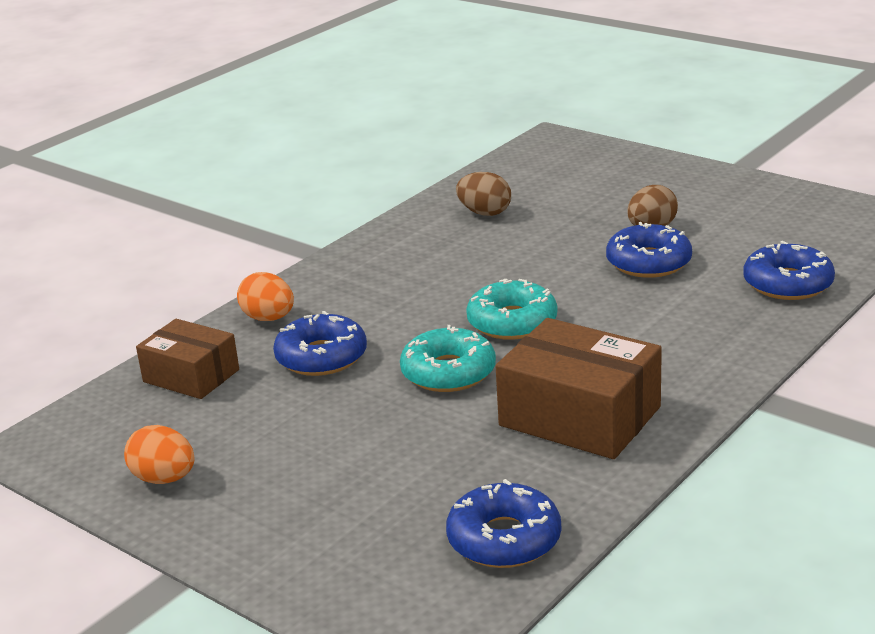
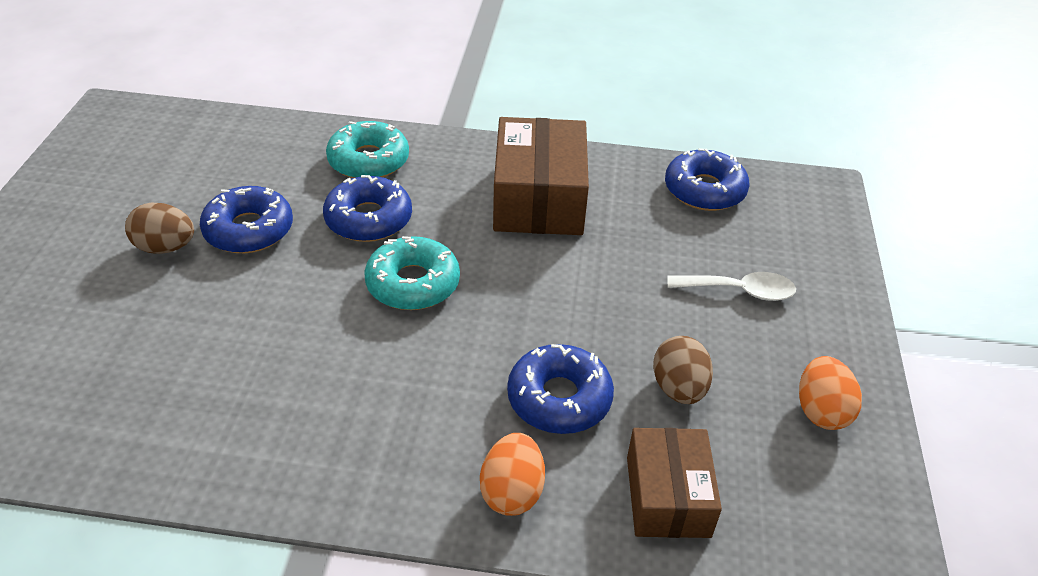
camera: 125 degrees left, 15 degrees up
(333, 494) = (739, 291): none -> white spoon
(448, 372) = (526, 293): turquoise donut -> turquoise donut (368, 160)
(485, 213) = (147, 401): brown egg -> brown egg (678, 388)
(788, 284) = (264, 144): blue donut -> blue donut (368, 219)

